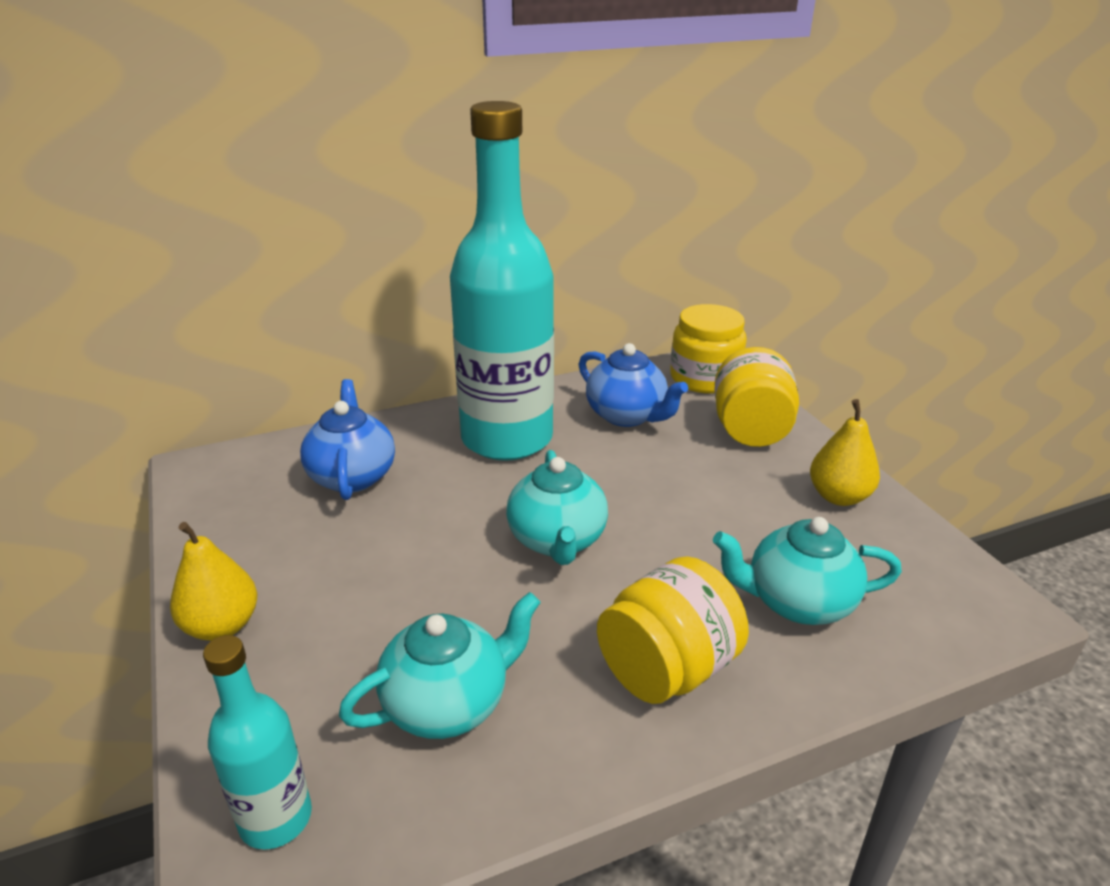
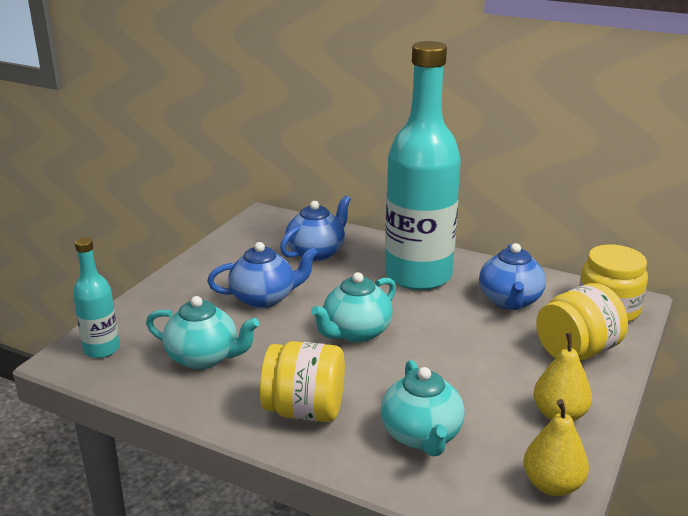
camera: 50 degrees right, 5 degrees down
(222, 626) = (179, 280): yellow pear -> yellow pear (552, 485)
(387, 571) = (264, 298): none -> blue teapot
(797, 602) = (421, 436): turquoise teapot -> turquoise teapot turned 150 degrees counterclockwise

